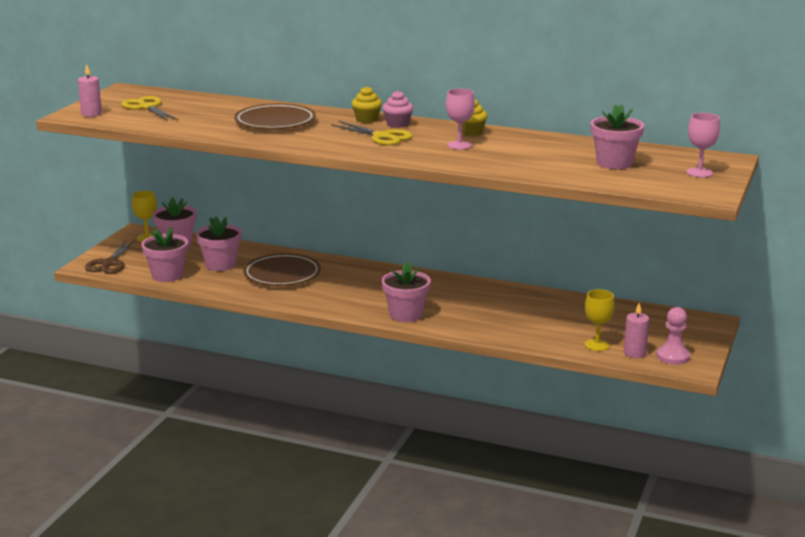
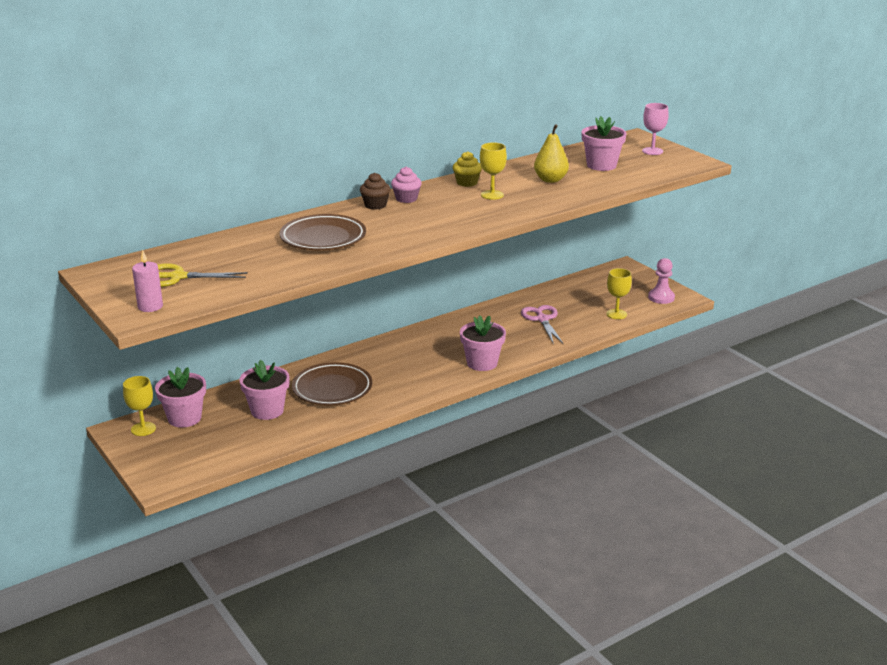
camera: 55 degrees left, 5 degrees up
(109, 263) = (174, 468): brown scissors -> none
(167, 275) = (251, 445): pink flower pot -> none
(367, 119) = (375, 205): yellow cupcake -> brown cupcake
(382, 137) = (429, 212): yellow scissors -> none
(459, 145) = (492, 195): pink goblet -> yellow goblet
(528, 316) = (542, 319): none -> pink scissors
(536, 155) = (550, 180): none -> yellow pear
(634, 353) = (643, 307): pink candle -> none

